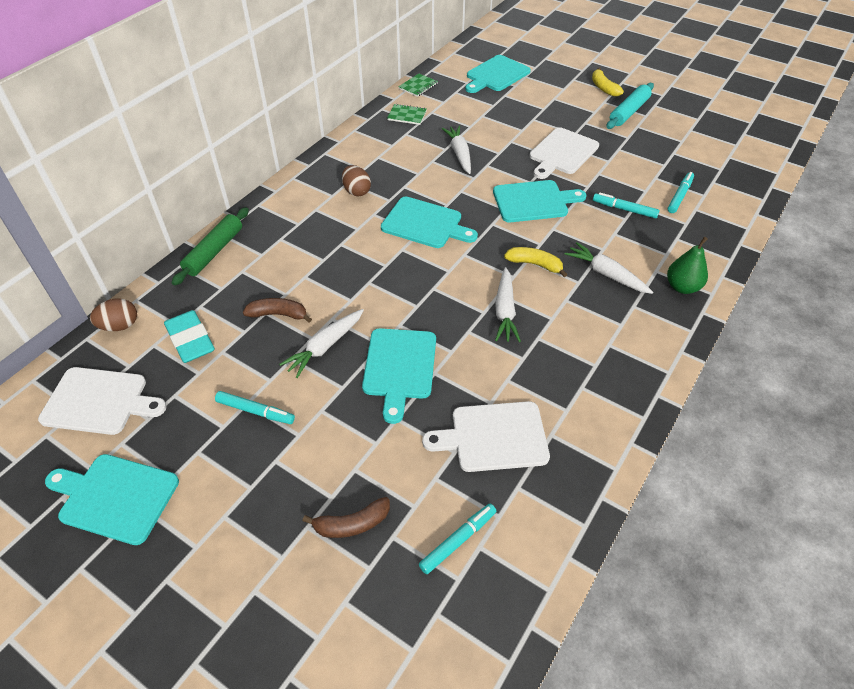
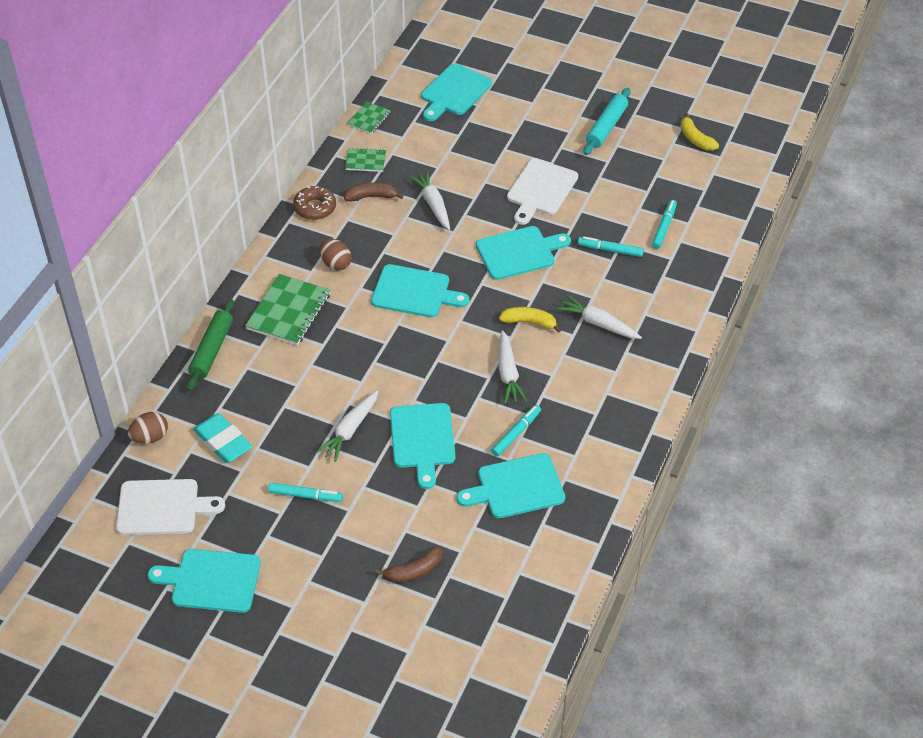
camera: 10 degrees left, 0 degrees up
(278, 314) = (297, 406): brown banana -> brown banana (372, 196)
(299, 226) = (289, 312): none -> green notebook
(351, 145) = (315, 208): none -> brown donut
(458, 540) = (501, 570): turquoise marker -> turquoise marker (516, 433)
(494, 437) = (516, 487): white cutting board -> turquoise cutting board
(603, 88) = (576, 96): yellow banana -> yellow banana (695, 139)
(682, 287) = (669, 327): green pear -> none

